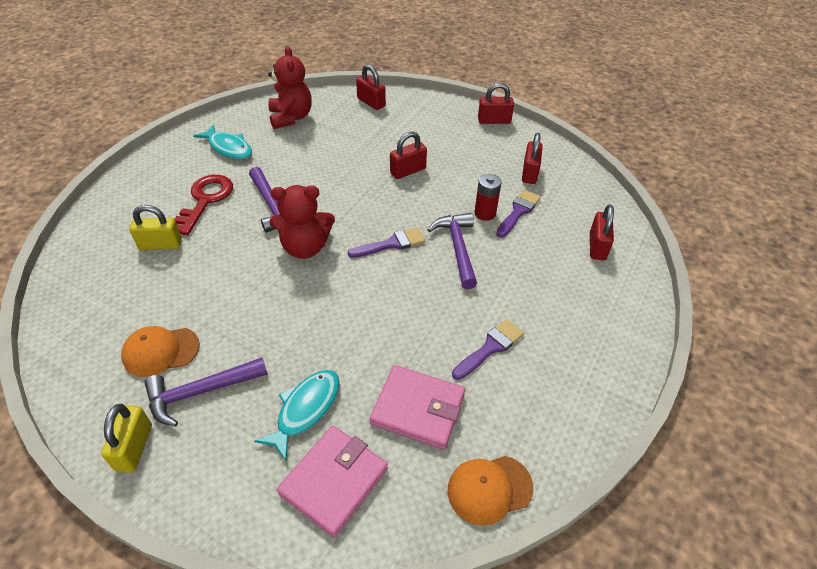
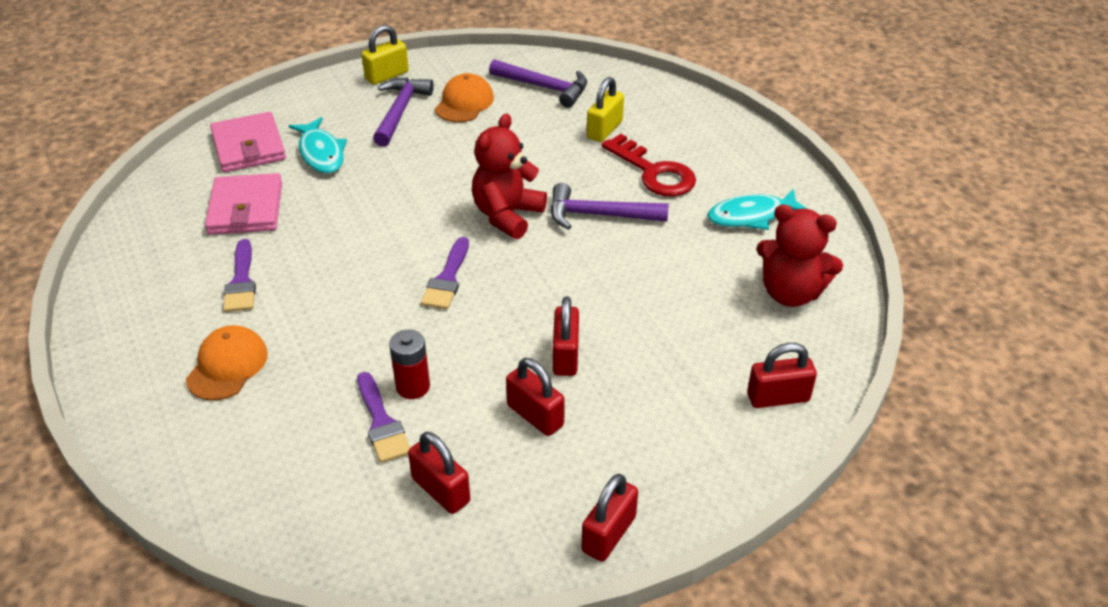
camera: 125 degrees right, 5 degrees down
(134, 447) = (387, 75): yellow padlock -> yellow padlock turned 75 degrees counterclockwise
(418, 409) = (246, 208): pink wallet -> pink wallet turned 60 degrees counterclockwise
(457, 248) = (385, 328): purple hammer -> purple hammer (545, 87)
(489, 489) = (141, 213): orange cap -> orange cap (227, 366)
(597, 246) = (244, 463): red padlock -> red padlock (535, 415)

